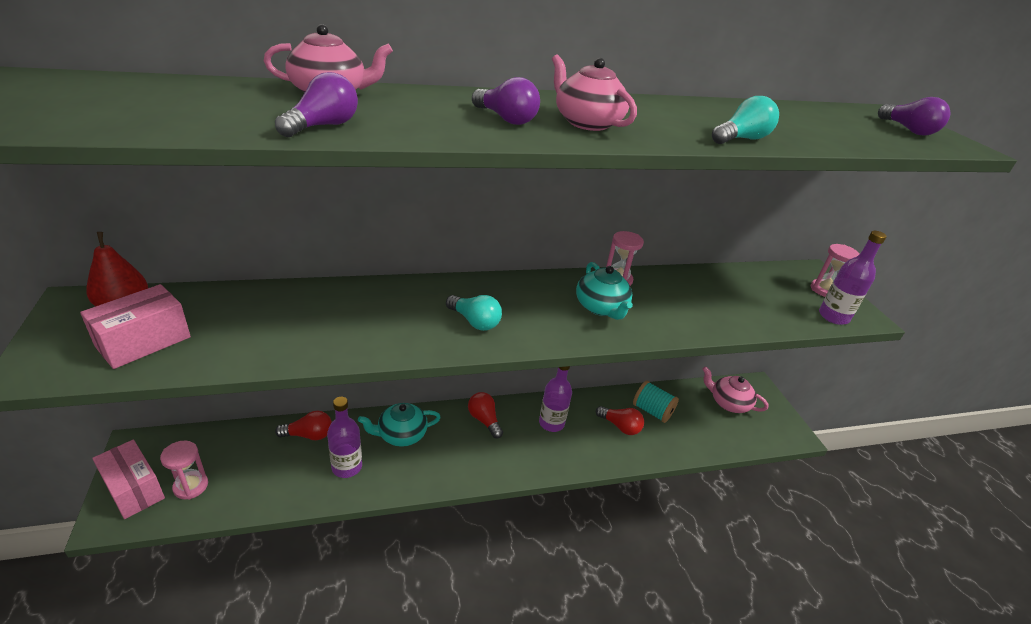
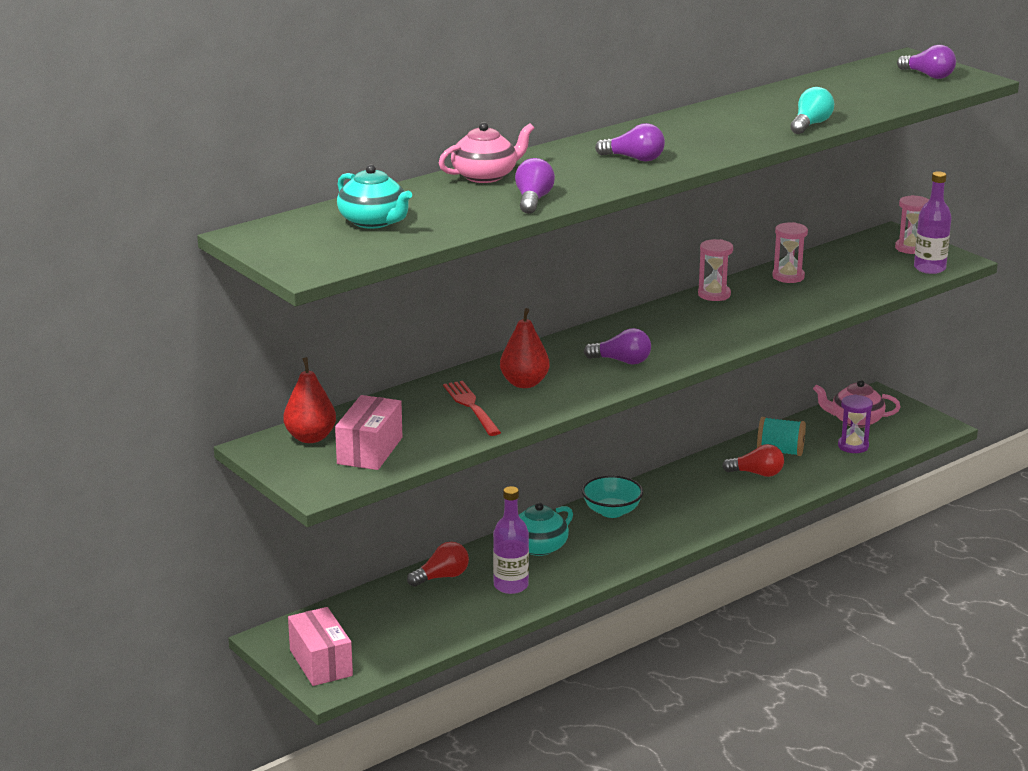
camera: 20 degrees left, 10 degrees down
(134, 489) = (321, 663): pink box -> pink box turned 45 degrees clockwise
(191, 486) = (374, 644): pink hourglass -> pink hourglass (788, 277)
(292, 324) = (471, 406): none -> red fork
(367, 315) = (524, 383): none -> red pear
(474, 321) = (621, 361): turquoise light bulb -> purple light bulb
(484, 420) = (611, 511): red light bulb -> turquoise bowl
(551, 423) = (683, 492): purple bottle -> none
(586, 122) = (691, 144): pink teapot -> none
(601, 307) = (719, 320): turquoise teapot -> turquoise teapot (374, 221)
(713, 428) = (853, 446): none -> purple hourglass

